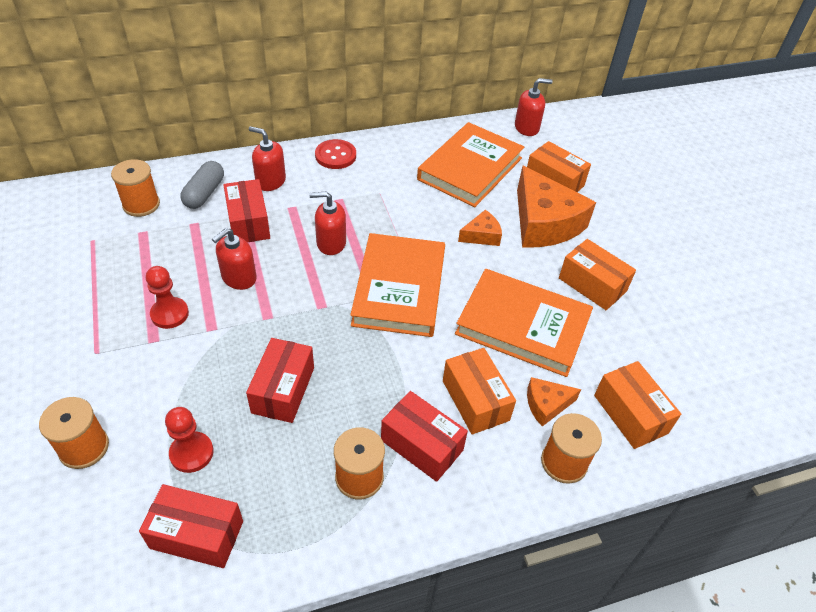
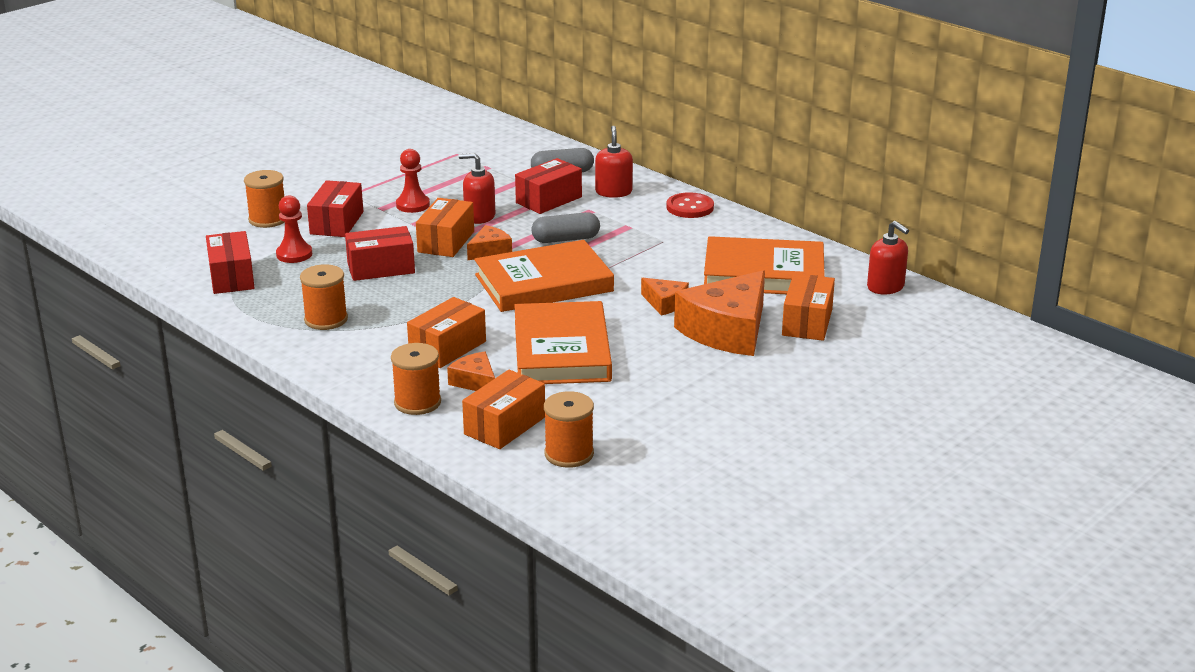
camera: 65 degrees right, 20 degrees down
(141, 204) = (517, 155): orange spool -> orange spool (569, 454)
(312, 298) = (490, 251): none -> orange cheese
(331, 243) = (566, 239): red soap dispenser -> grey capsule
(422, 445) = (378, 336): red box -> red box (337, 223)
(592, 285) = (662, 375): orange box -> orange box (446, 242)

